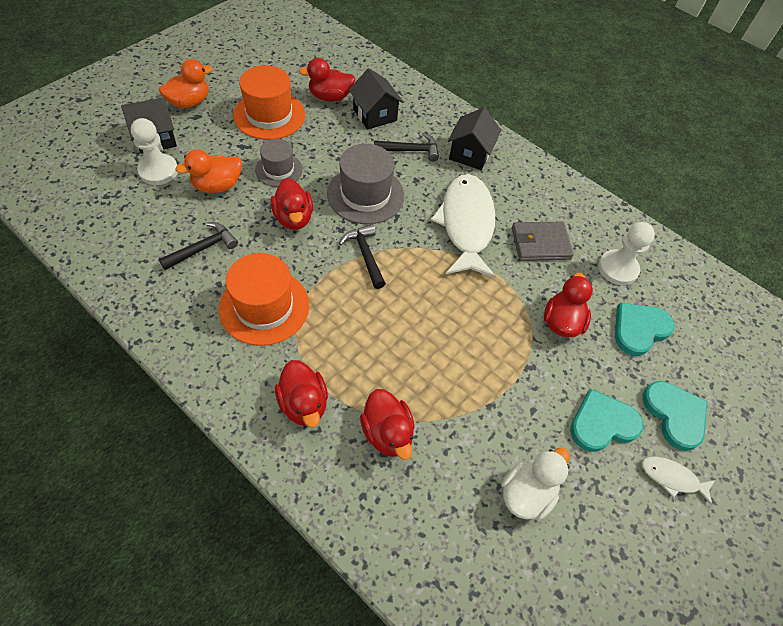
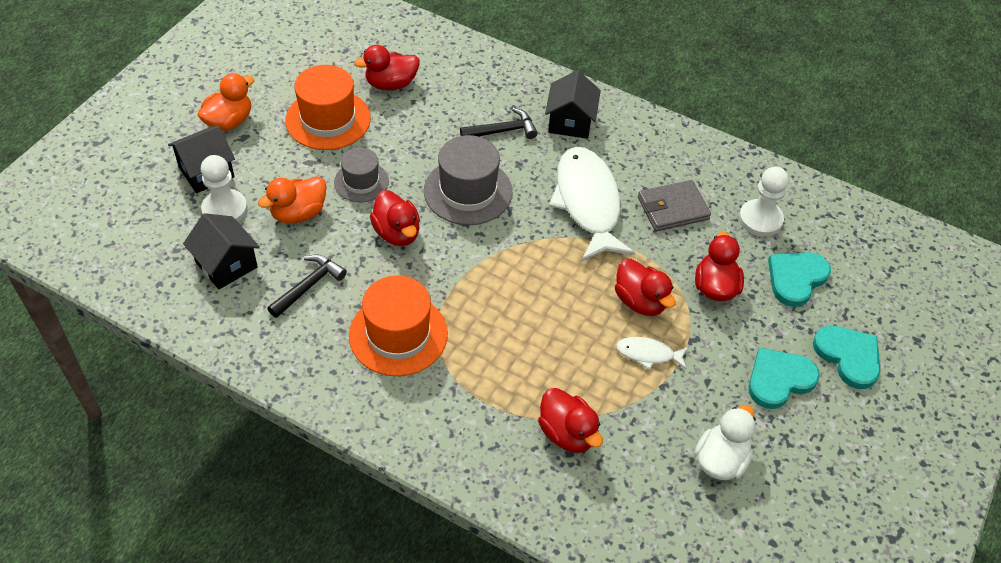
camera: 10 degrees left, 5 degrees down
(303, 404) = (473, 423): red duck -> red duck (640, 301)
(365, 255) = (488, 258): black hammer -> none
(375, 115) = (449, 96): black house -> black house (226, 264)
(672, 478) = (857, 417): white fish -> white fish (648, 354)

